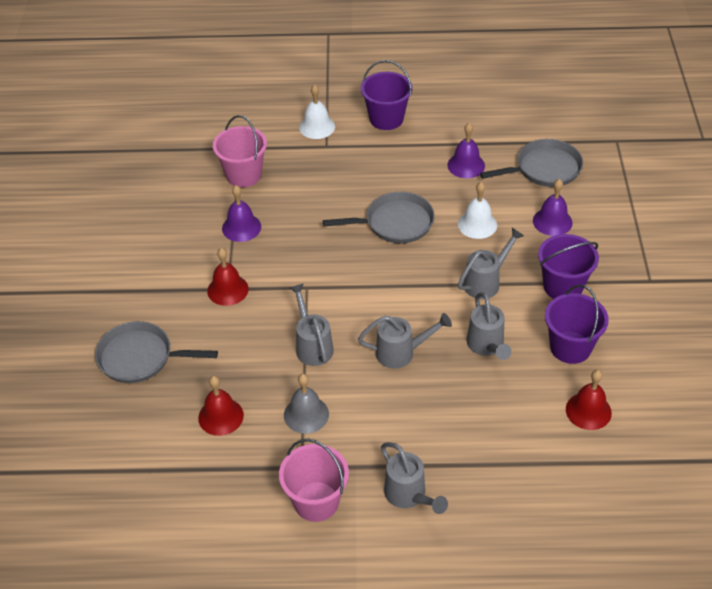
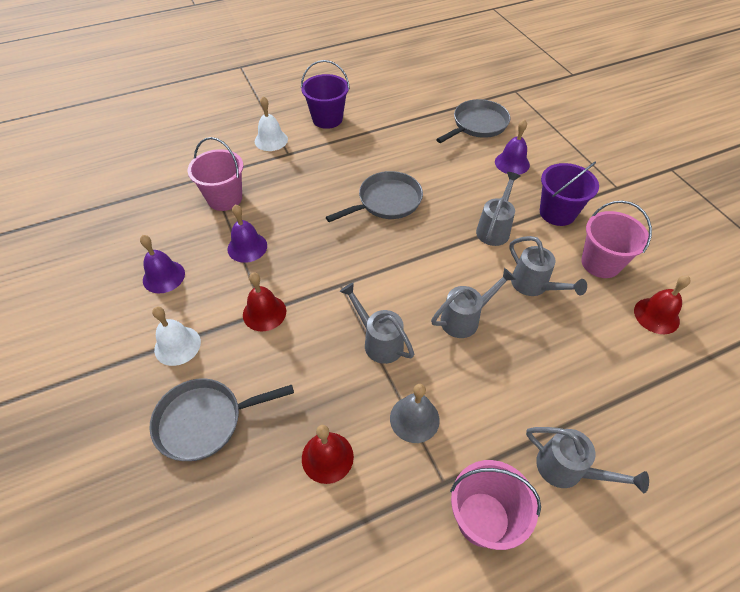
camera: 25 degrees left, 5 degrees up
(466, 165) = (415, 138): purple bell -> purple bell (163, 276)
(477, 224) = (455, 182): white bell -> white bell (177, 345)
(570, 347) = (600, 263): purple bucket -> pink bucket

